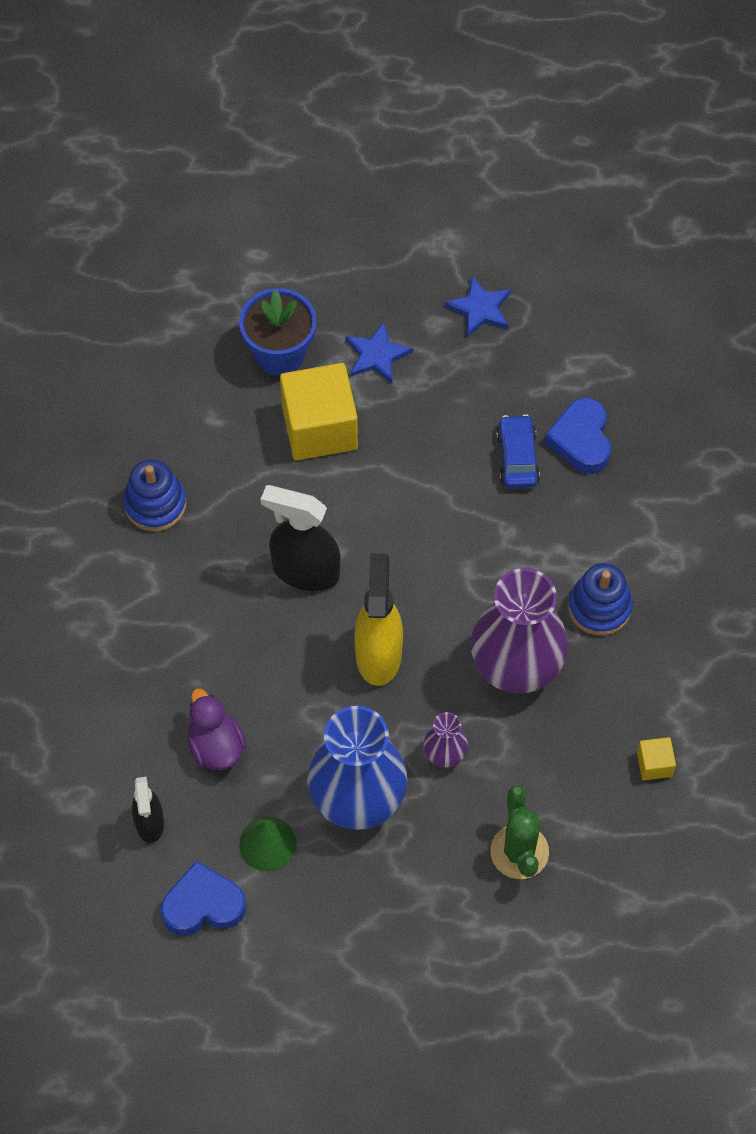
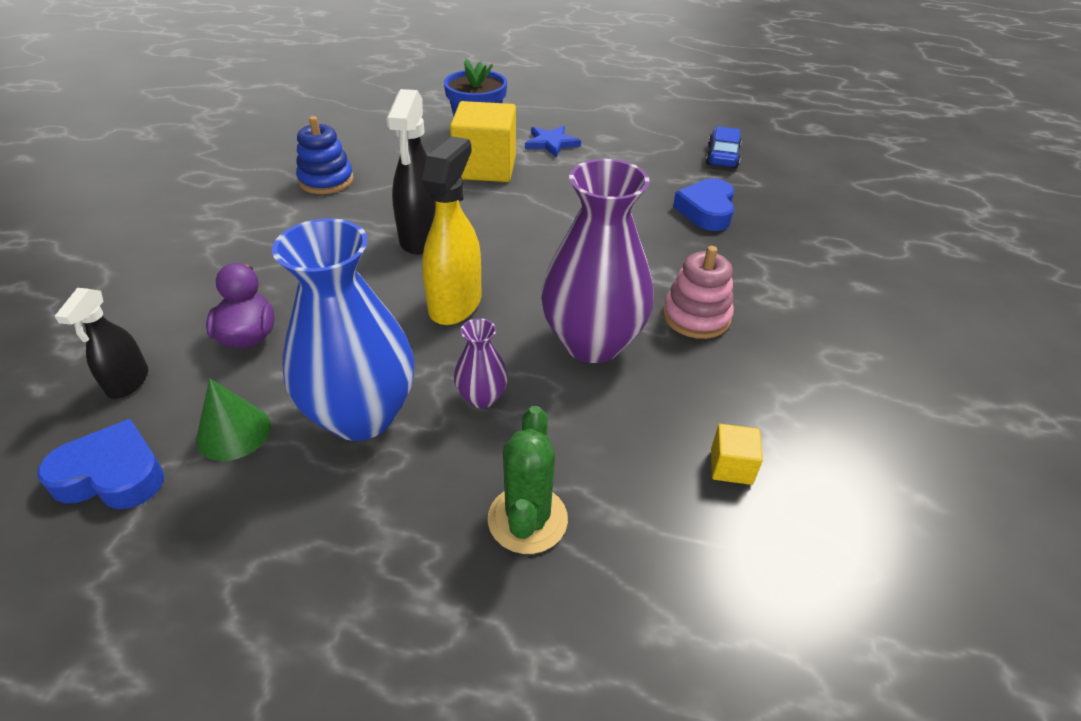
camera: 15 degrees right, 20 degrees down
(305, 571) = (421, 238): black spray bottle -> black spray bottle turned 120 degrees counterclockwise
(480, 309) = (642, 136): blue star -> none
(517, 458) = (645, 210): blue car -> blue car (722, 156)
(599, 607) = (696, 316): blue stacking toy -> pink stacking toy

